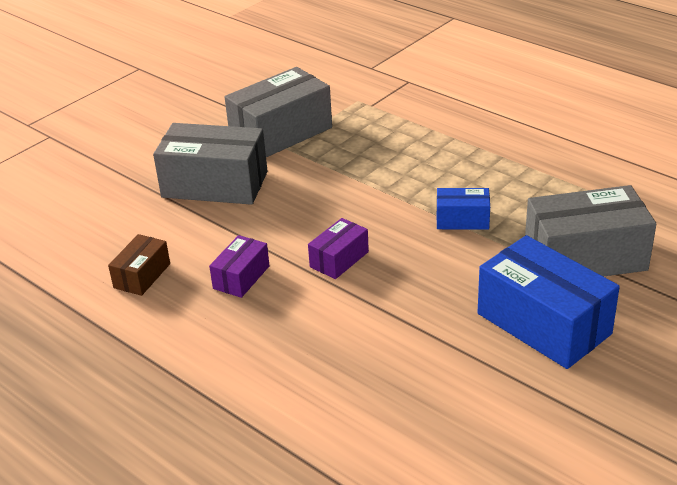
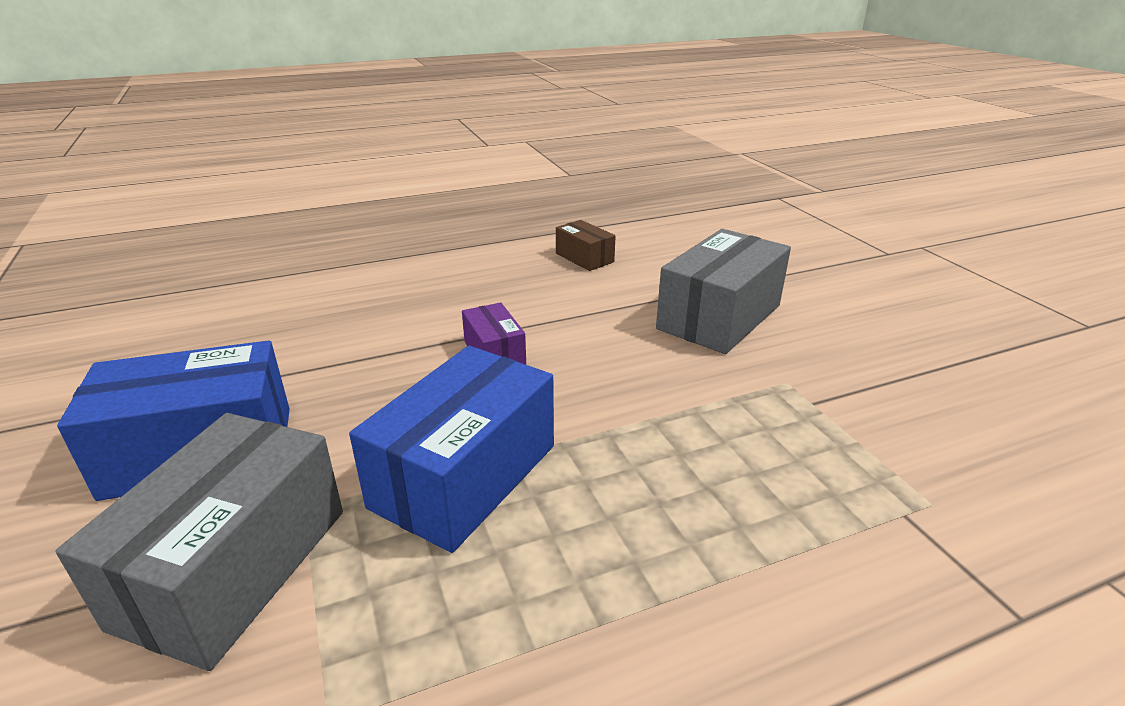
camera: 115 degrees right, 5 degrees down
(241, 277) = (529, 296): purple box -> none
(281, 133) = (832, 390): grey box -> none
(462, 220) = (465, 476): blue box -> blue box, size x1.96

